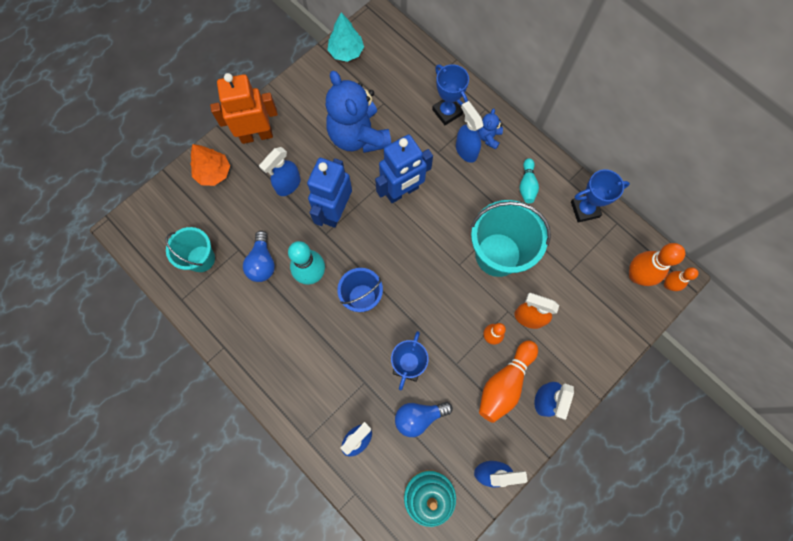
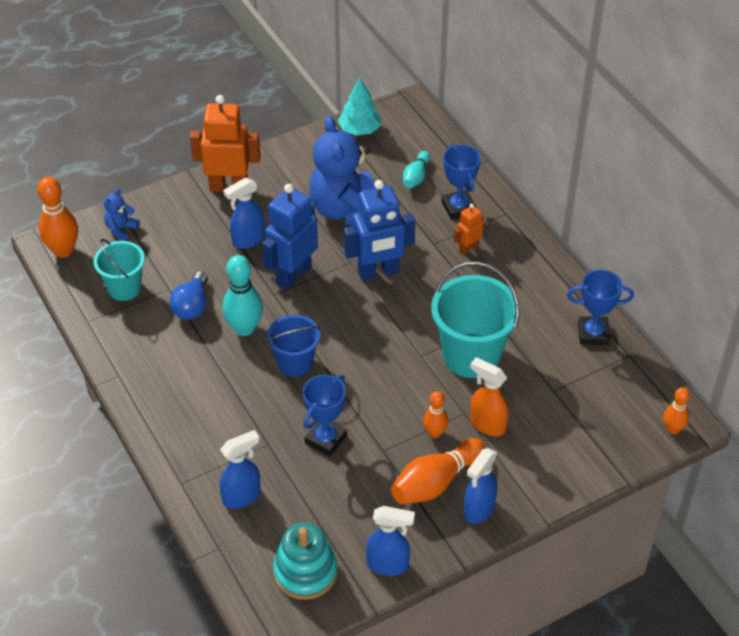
camera: 15 degrees right, 25 degrees down
(213, 173) = (168, 212): orange tree -> none
(419, 417) = (321, 492): blue light bulb -> none
(466, 150) = (468, 248): blue spray bottle -> orange robot
(488, 137) = (500, 241): blue teddy bear -> blue teddy bear (121, 229)
(527, 185) = (530, 296): turquoise bowling pin -> turquoise bowling pin (416, 177)
(636, 275) = (636, 412): orange bowling pin -> orange bowling pin (63, 250)

